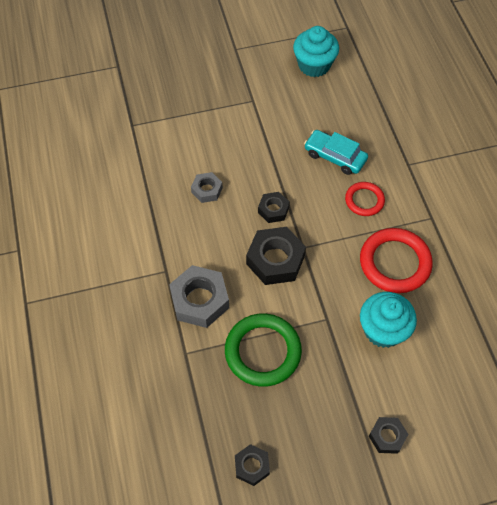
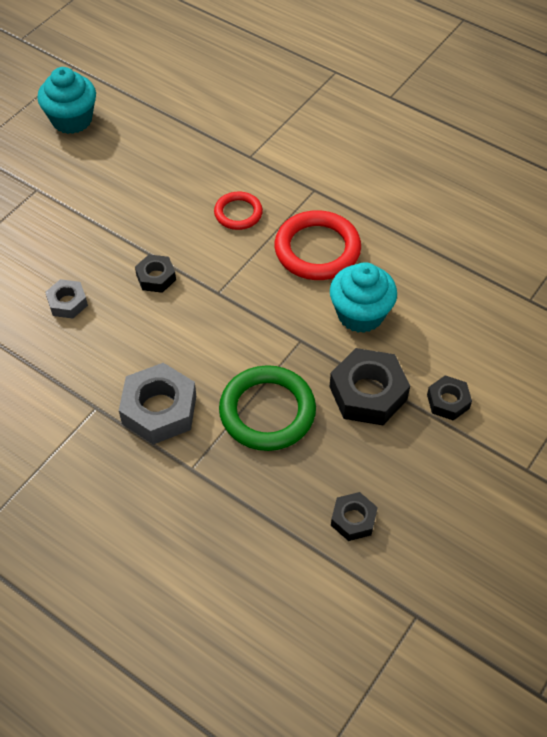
camera: 40 degrees left, 5 degrees down
(275, 260) = (201, 321): black nut -> black nut (368, 393)
(335, 156) = (172, 191): turquoise car -> none

